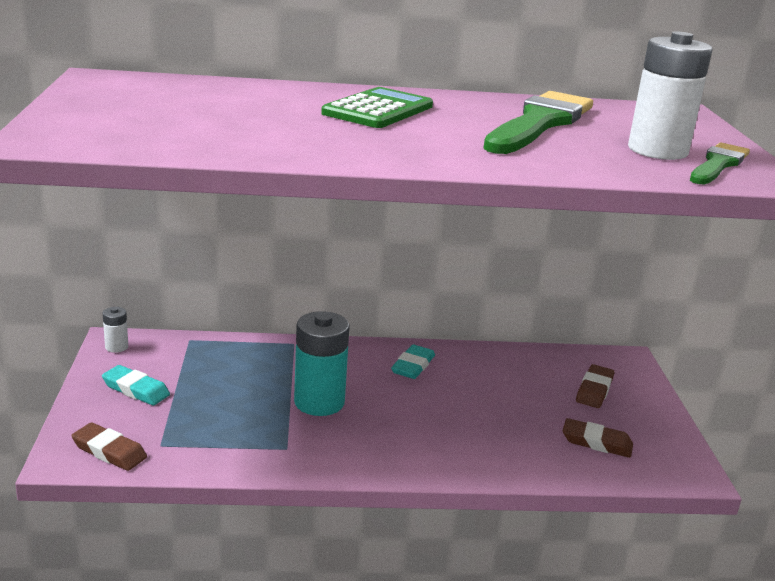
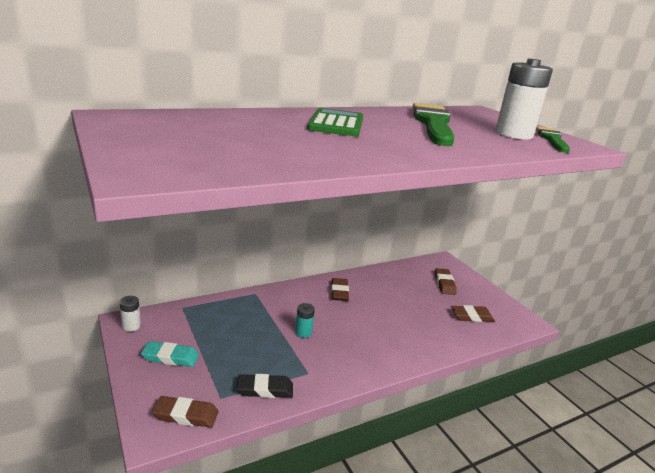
camera: 25 degrees left, 0 degrees up
(218, 451) = (265, 389): none -> black eraser
(319, 402) = (303, 332): turquoise battery -> turquoise battery, size x0.48
(413, 366) = (339, 292): turquoise eraser -> brown eraser

